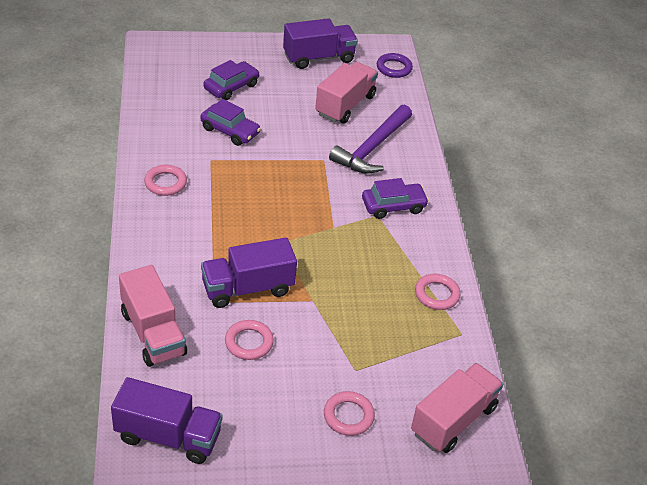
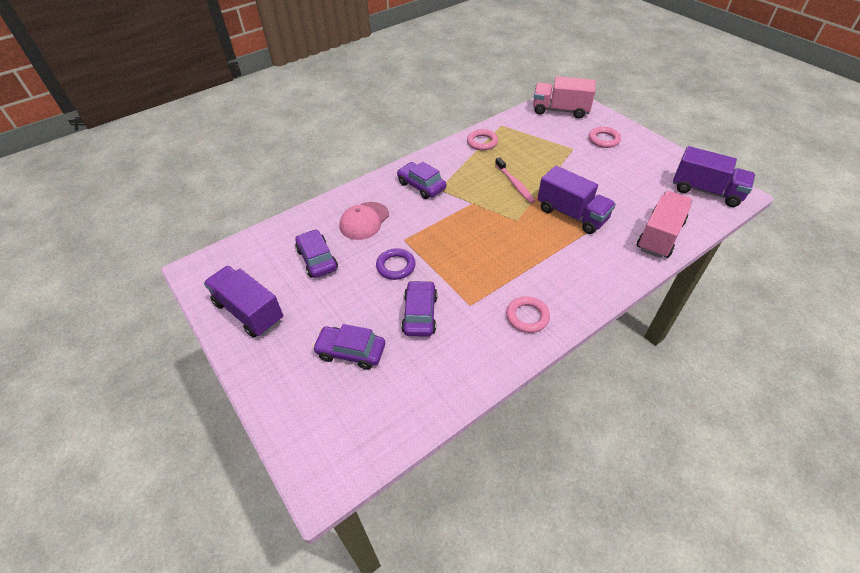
camera: 115 degrees left, 5 degrees up
(168, 436) = (706, 191): purple truck -> purple truck turned 135 degrees clockwise
(249, 342) = (609, 193): pink ring -> none
(334, 275) = (515, 184): none -> pink toothbrush
(345, 105) = (317, 259): pink truck -> purple car
(372, 148) = (364, 221): purple hammer -> pink cap
(394, 68) = (233, 254): purple ring -> purple ring (396, 266)

